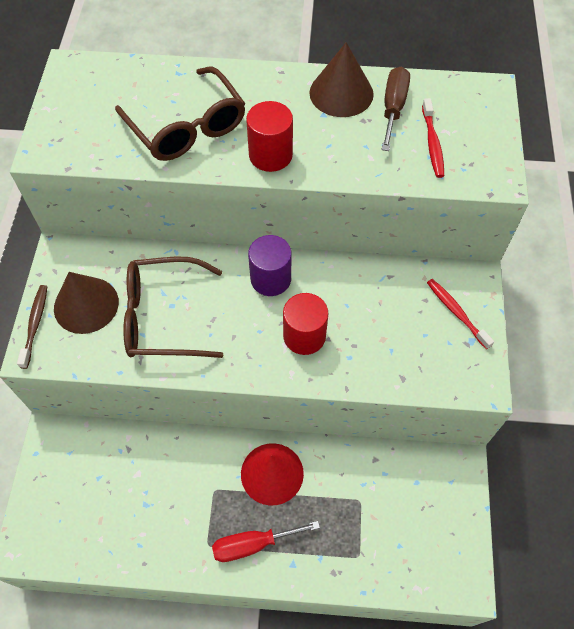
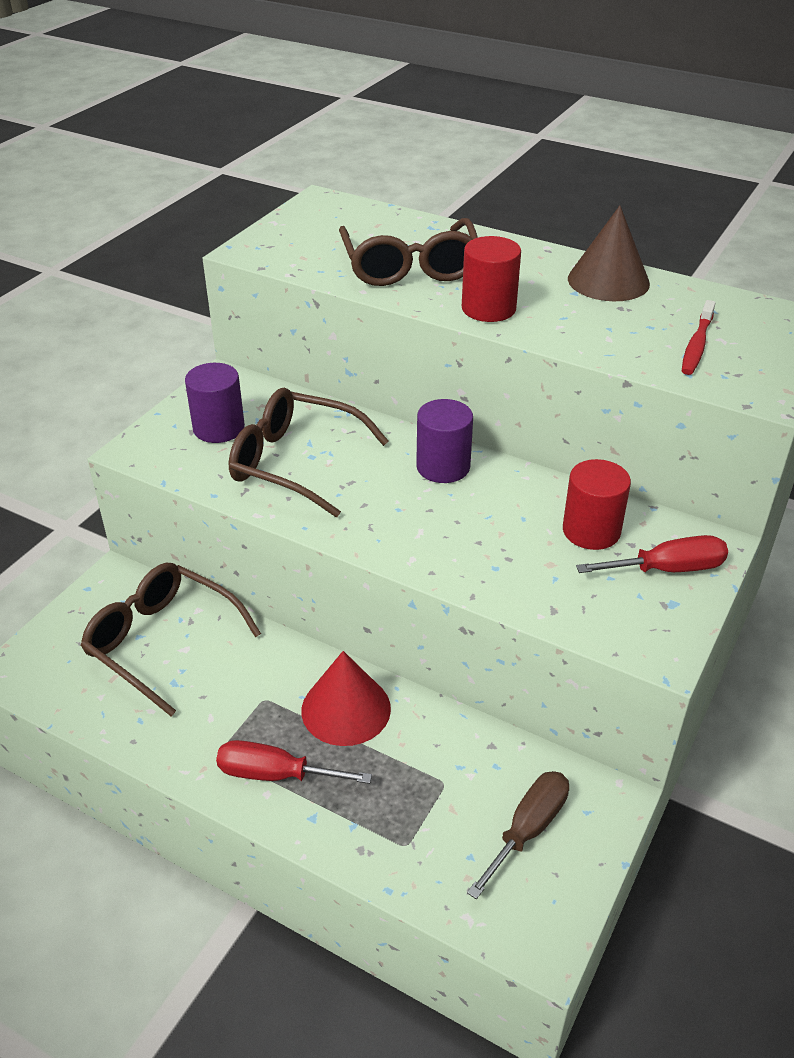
camera: 25 degrees right, 20 degrees down
(35, 325) = (154, 428): brown toothbrush -> none
(86, 305) = (218, 428): brown cone -> purple cylinder
(118, 475) = (162, 642): none -> brown glasses
(304, 336) = (450, 530): red cylinder -> red cylinder (591, 531)
(393, 108) = (665, 306): brown screwdriver -> brown screwdriver (528, 829)
(456, 313) = (668, 569): red toothbrush -> red screwdriver

